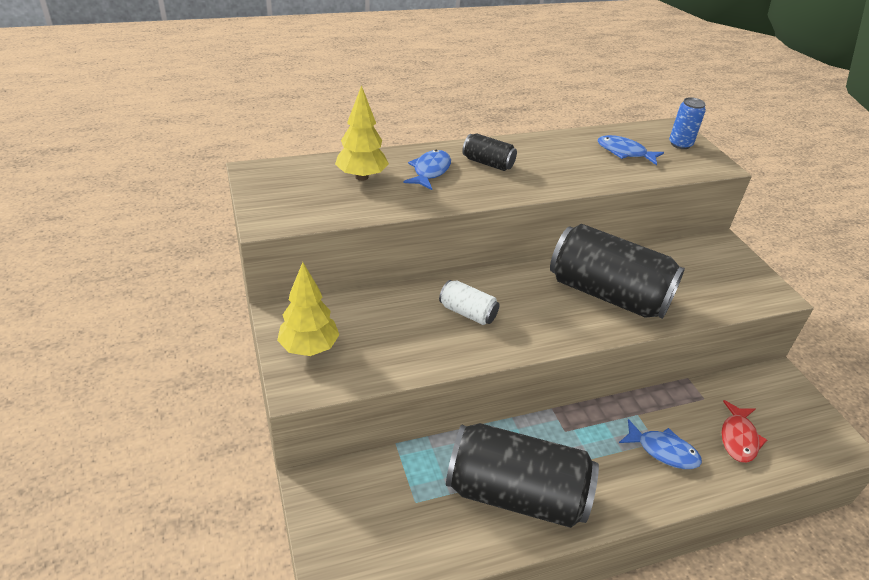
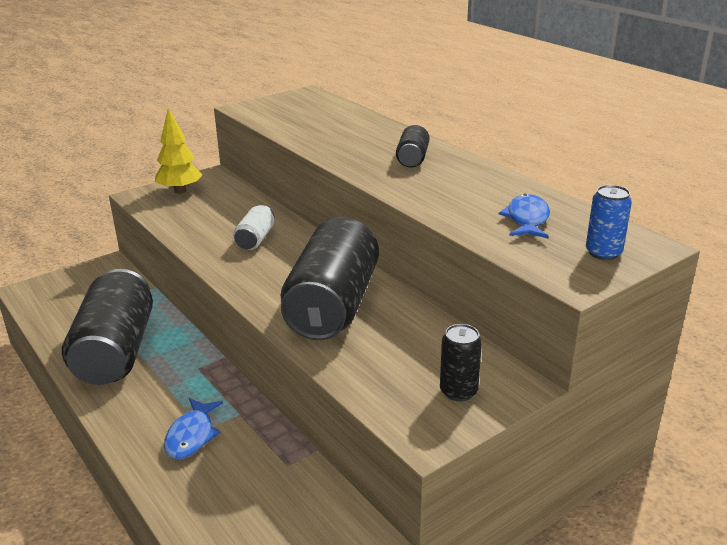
camera: 75 degrees right, 10 degrees down
(361, 177) = (334, 121): yellow tree -> none
(430, 171) = (370, 140): blue fish -> none
(728, 268) = (458, 391): none -> black can
(738, 438) = (231, 497): red fish -> none

